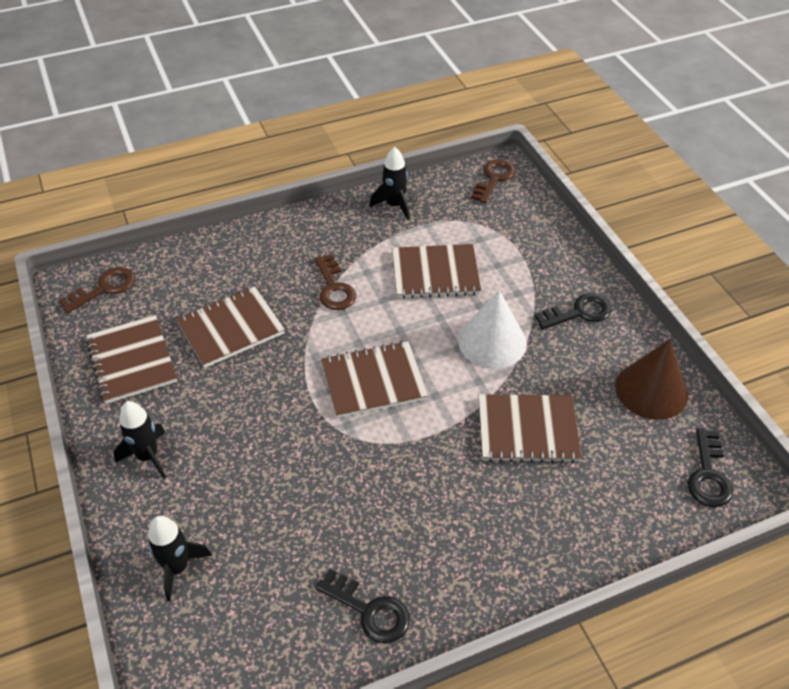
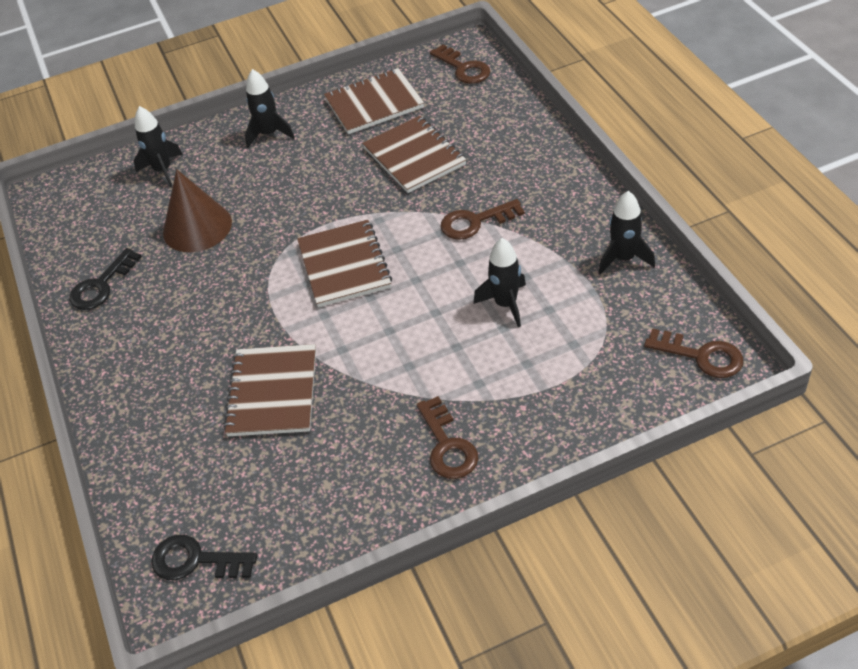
camera: 95 degrees right, 0 degrees up
(435, 273) = (505, 304): brown notebook -> black rocket
(492, 342) = (398, 360): white cone -> none
(578, 313) = (447, 445): black key -> brown key
(651, 390) = (320, 514): brown cone -> brown cone (197, 227)

